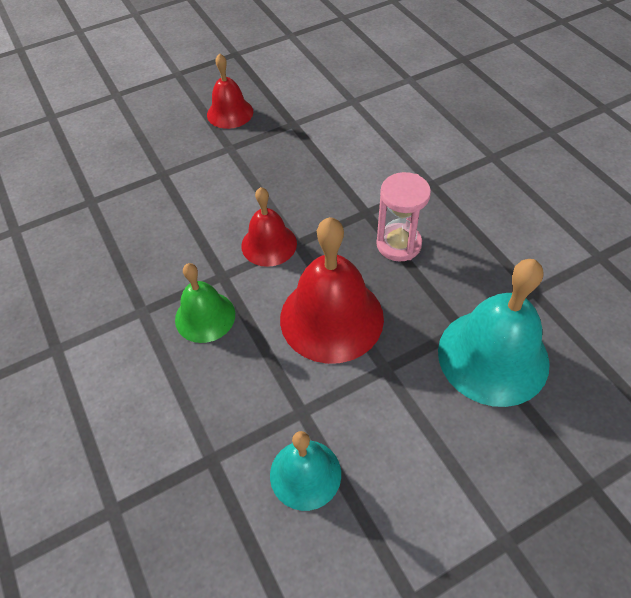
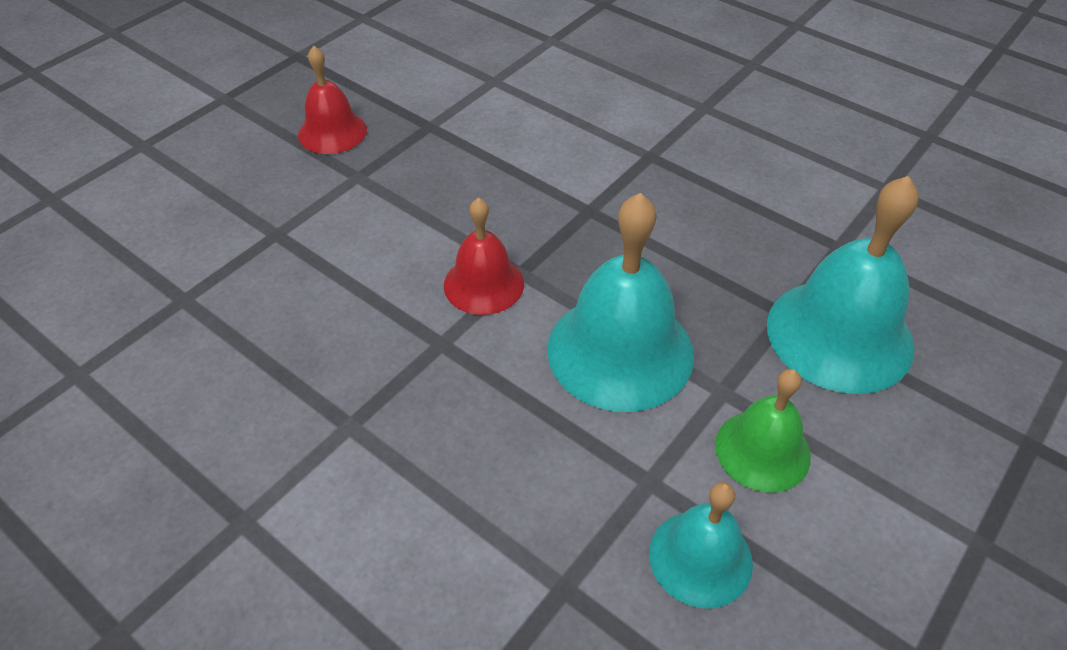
camera: 25 degrees left, 5 degrees down
(205, 316) = (447, 403): green bell -> green bell (762, 450)
(331, 318) = (620, 351): red bell -> turquoise bell
(398, 244) = (652, 237): pink hourglass -> none

